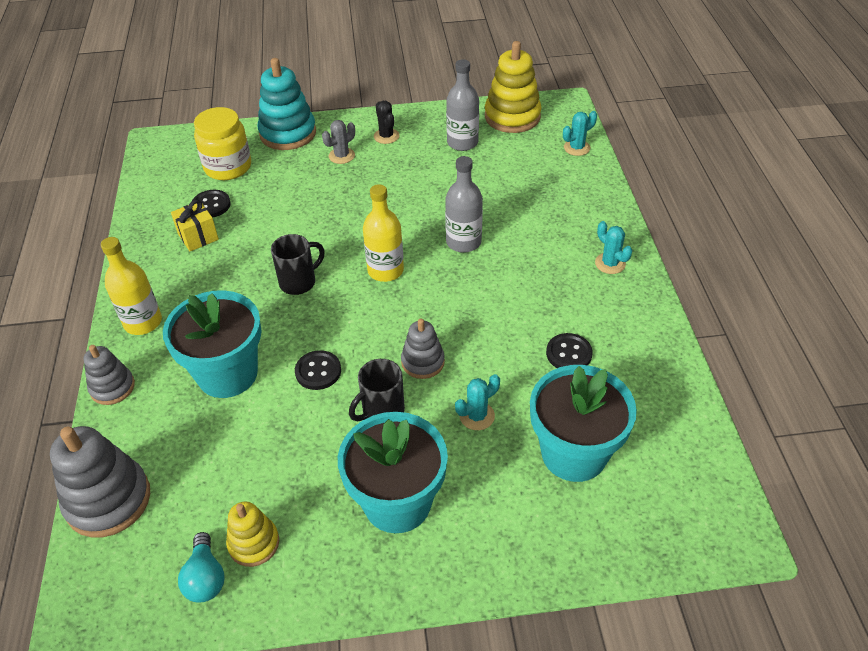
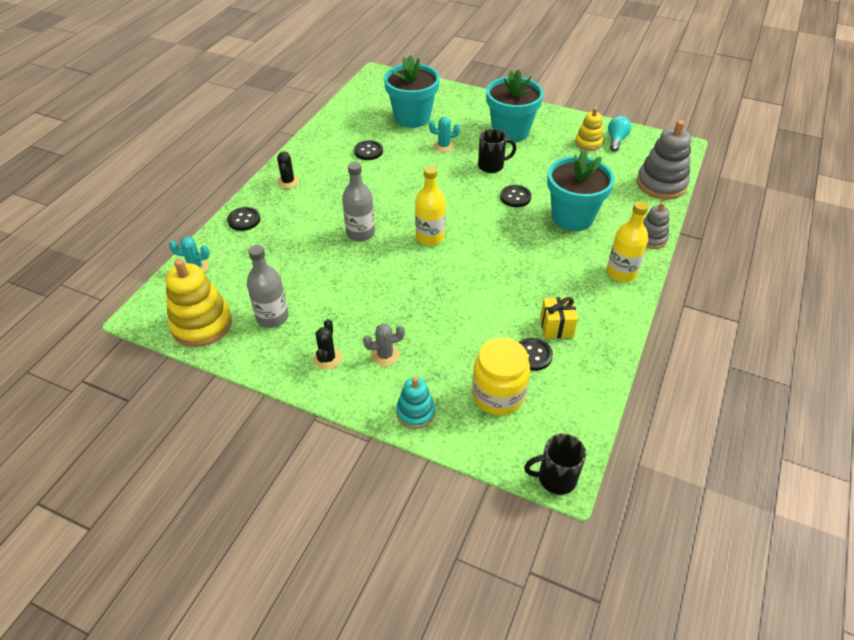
camera: 150 degrees left, 0 degrees up
(288, 133) = (415, 412): turquoise stacking toy -> turquoise stacking toy, size x0.58
(299, 282) = (495, 254): black mug -> black mug (555, 478)
(423, 362) = (451, 178): grey stacking toy -> none
(596, 203) = (244, 220): none -> black button
(610, 263) = (288, 182): turquoise cactus -> black cactus

